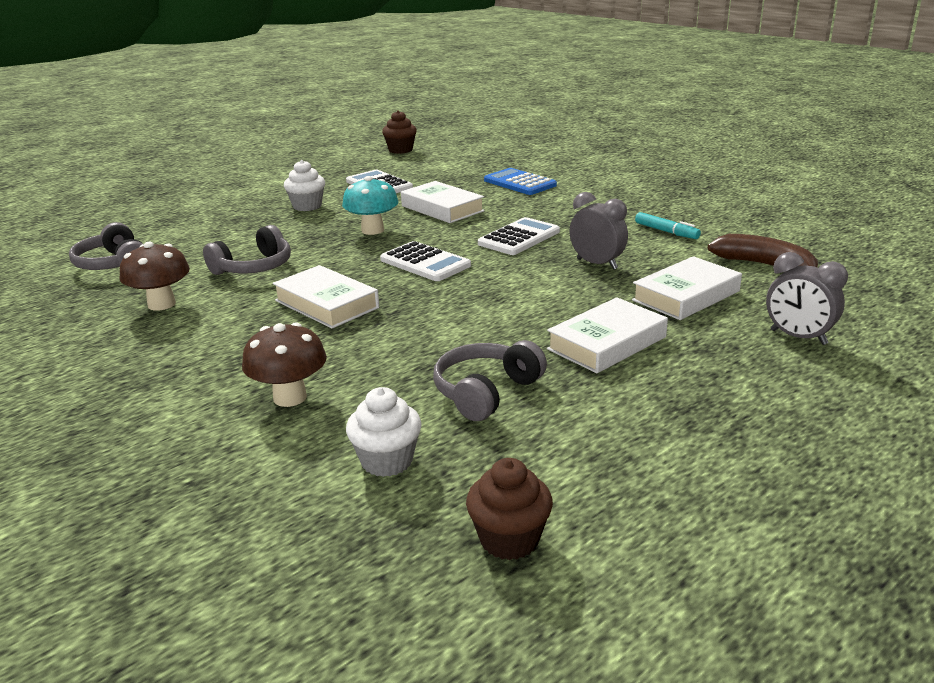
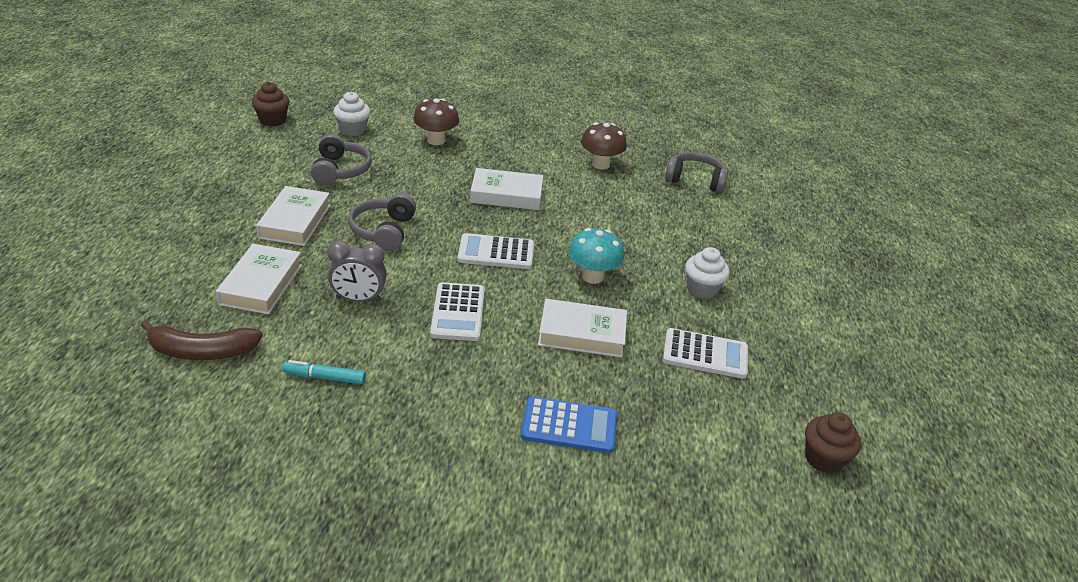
camera: 135 degrees right, 10 degrees up
(254, 267) = (605, 207): grey headphones -> grey headphones (383, 231)
(798, 337) = (160, 267): grey clock -> none

